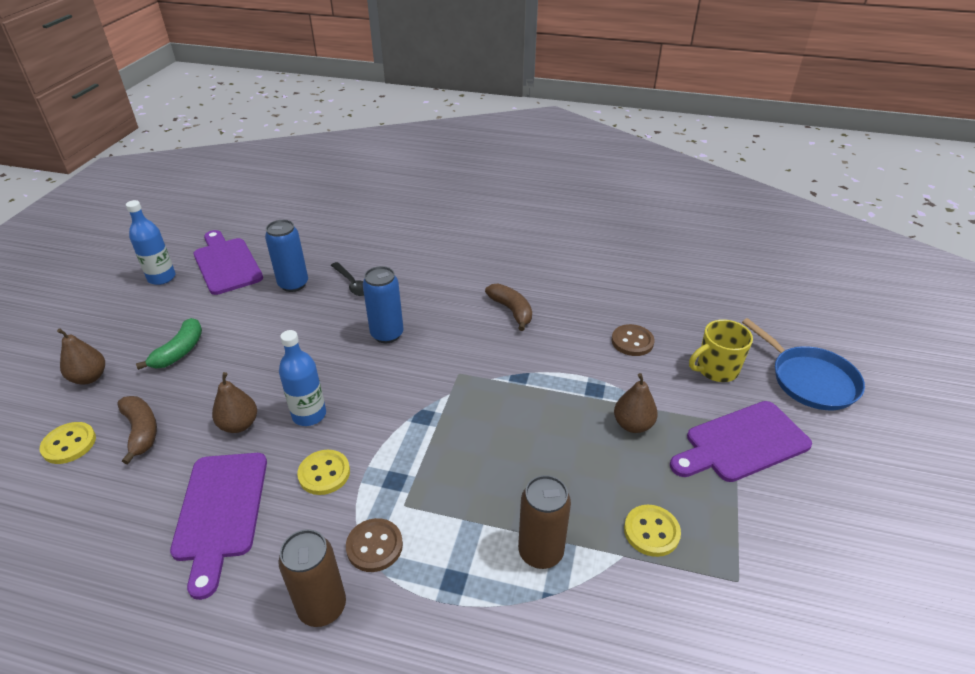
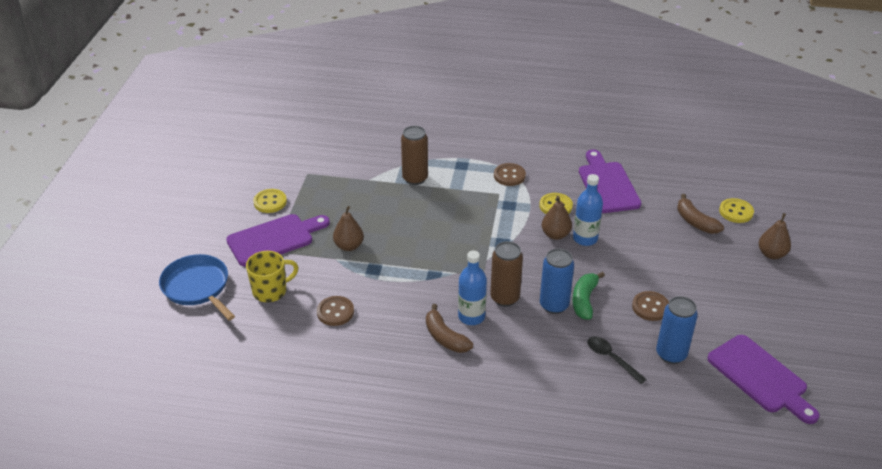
camera: 175 degrees right, 0 degrees up
(161, 278) = (811, 354): blue bottle -> blue bottle (471, 317)
(180, 351) = (721, 279): green banana -> green banana (584, 300)
(239, 425) = (631, 229): brown pear -> brown pear (555, 235)
(283, 326) = (650, 307): none -> brown button
(322, 607) = (527, 153): brown can -> brown can (505, 298)
(651, 531) = (350, 190): yellow button -> yellow button (270, 202)

